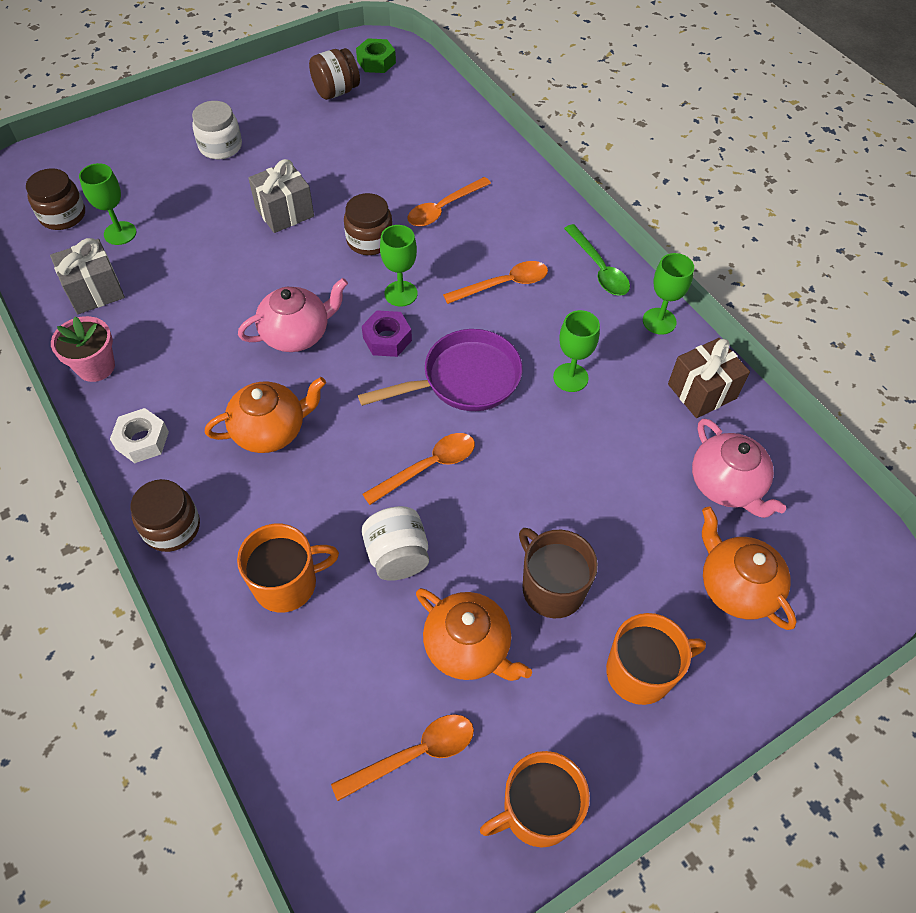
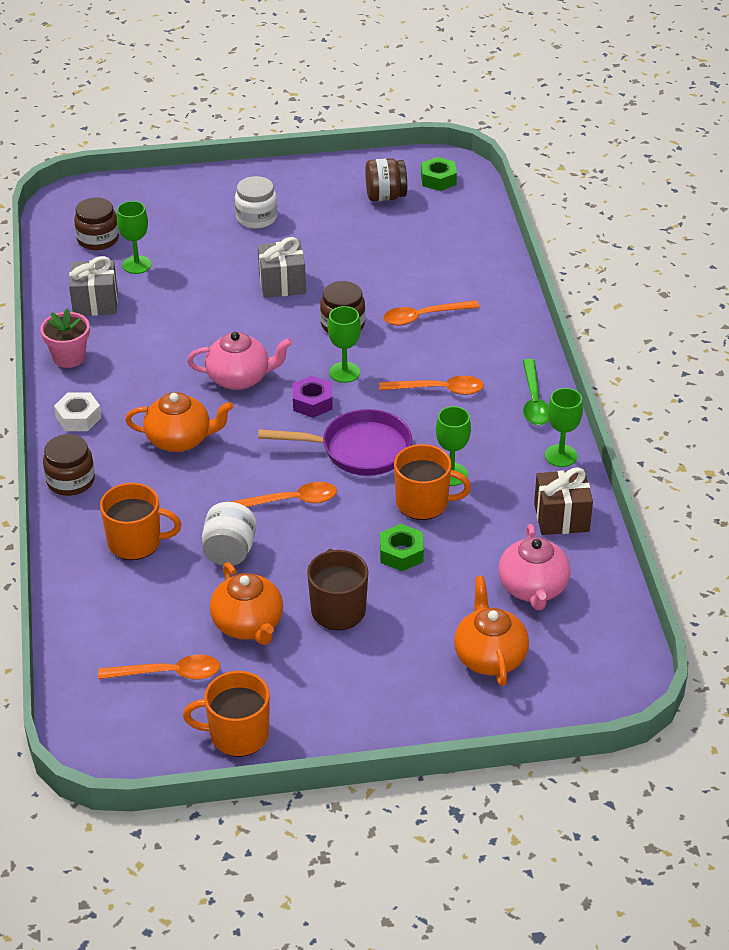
camera: 25 degrees right, 15 degrees down
(576, 491) = (401, 553): none -> green nut
(641, 672) = (372, 683): orange mug -> orange mug (423, 503)

